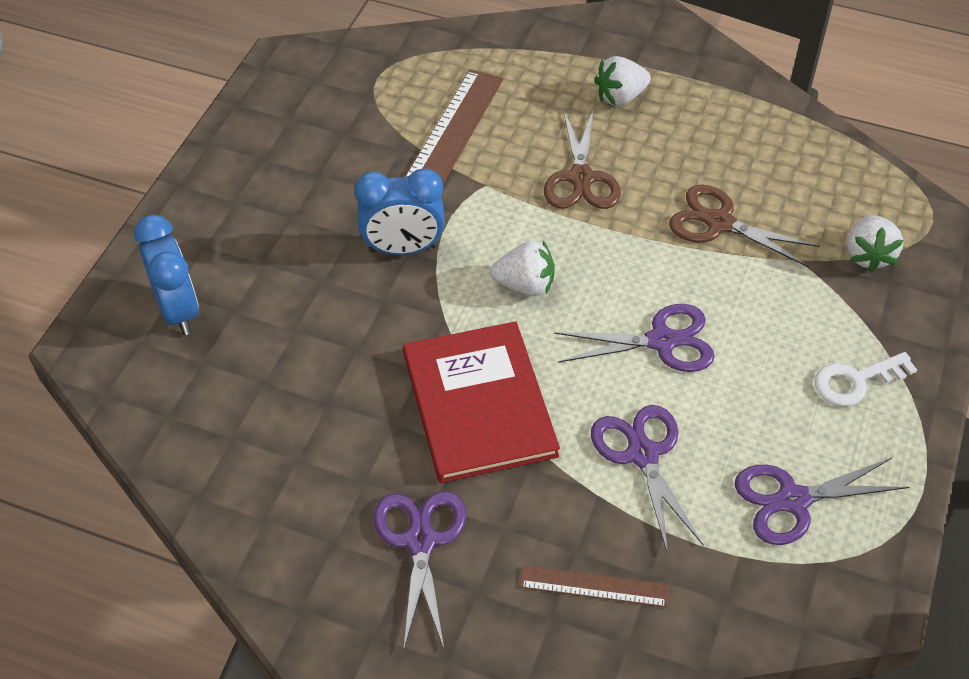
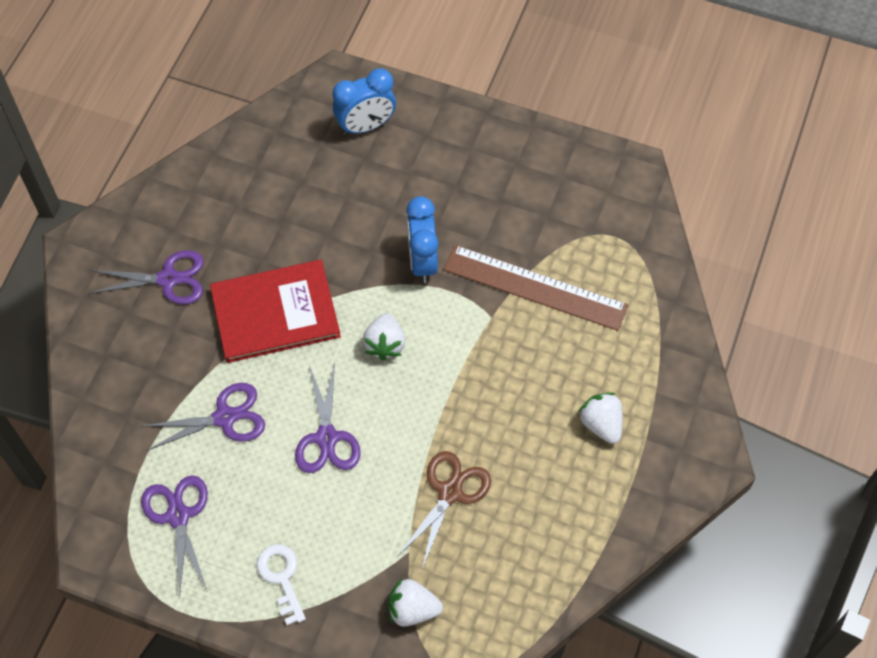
camera: 90 degrees right, 10 degrees up
(581, 178) = (500, 388): brown scissors -> none
(594, 586) = (124, 381): brown ruler -> none

